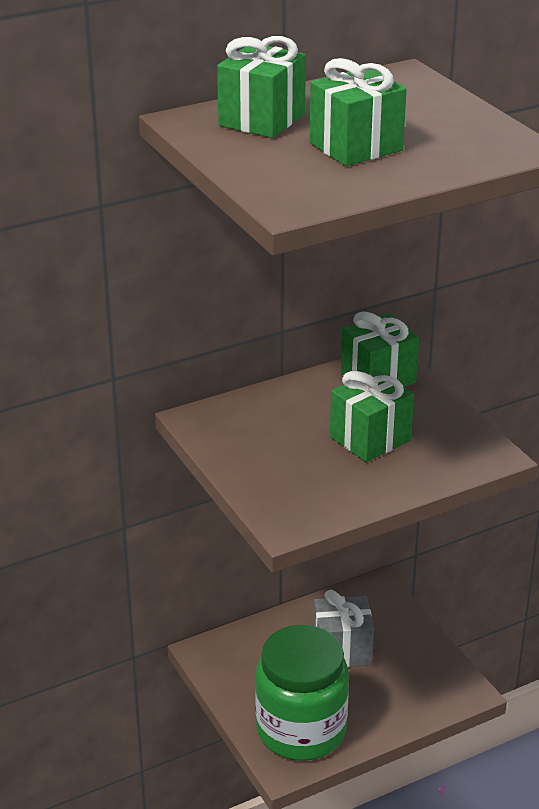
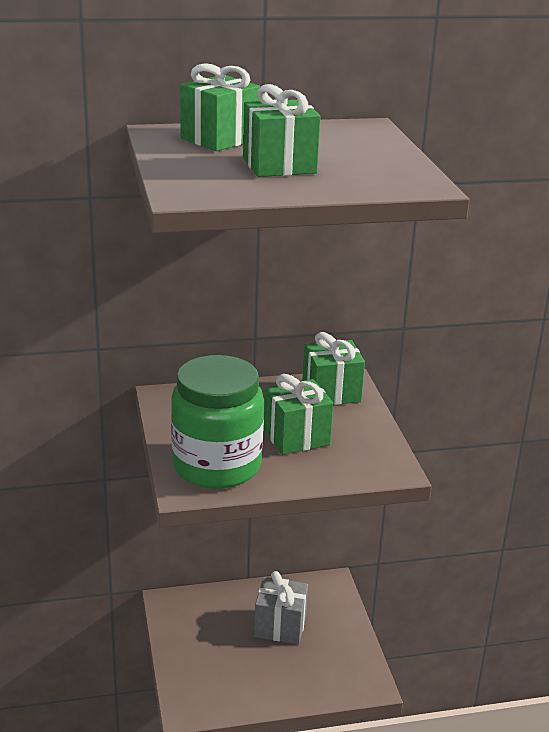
camera: 15 degrees right, 5 degrees down
(301, 730) = (215, 683): green jar -> green jar (216, 466)

